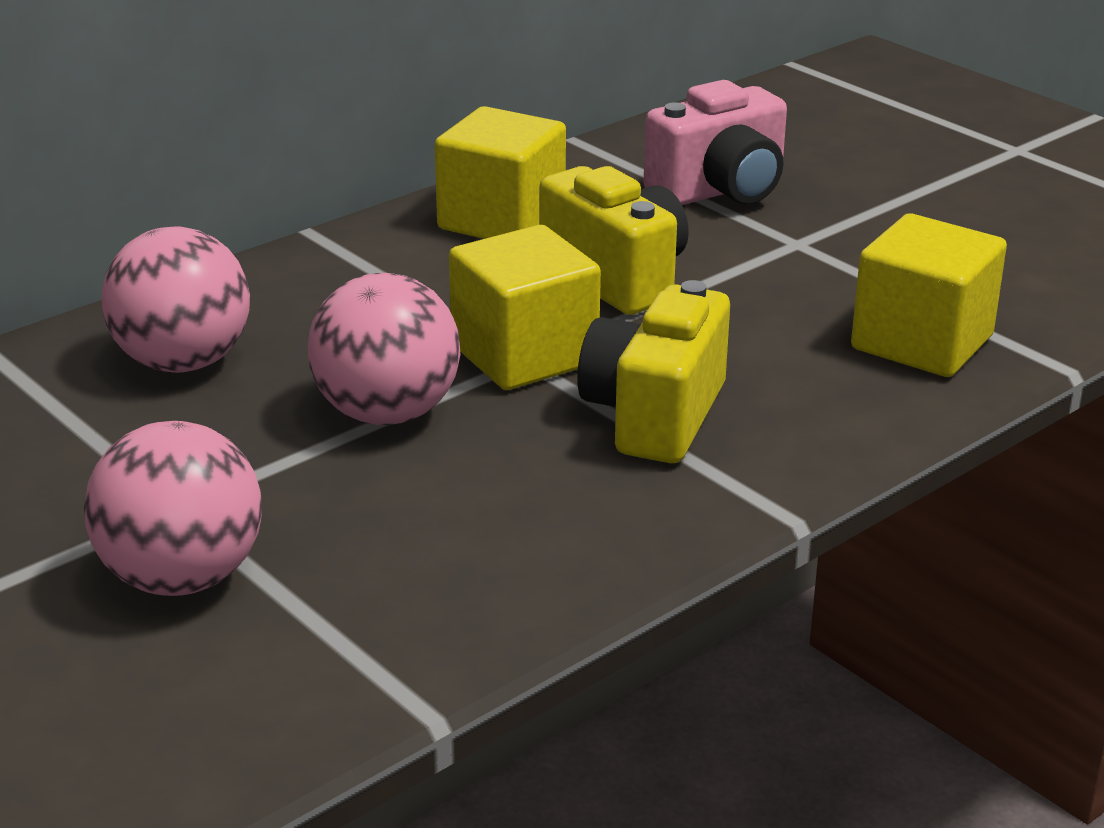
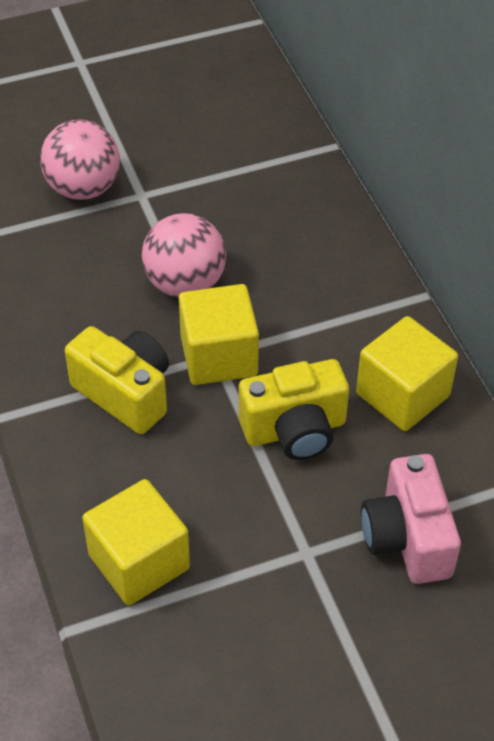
camera: 110 degrees right, 20 degrees up
(183, 362) = (277, 216): pink ball -> none

